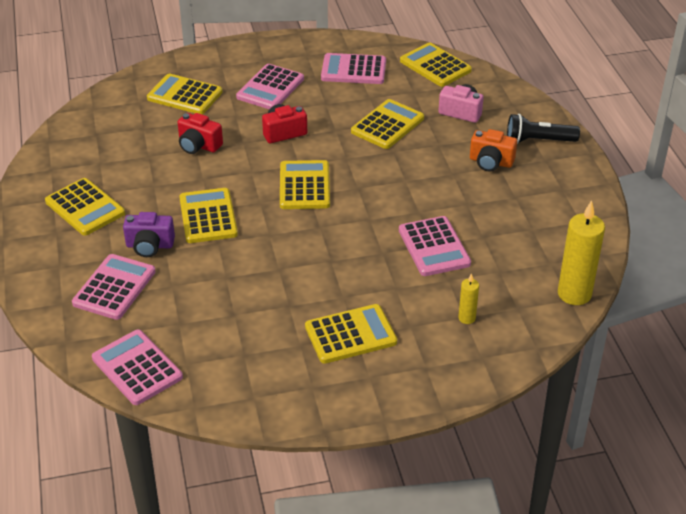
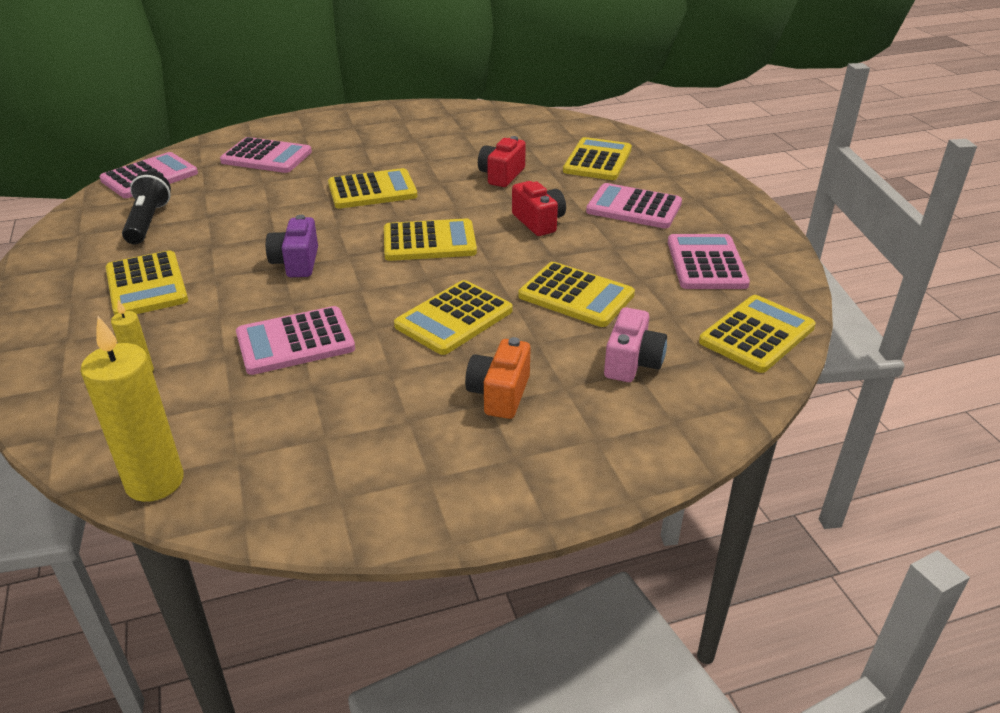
camera: 85 degrees right, 5 degrees down
(85, 208) = (389, 133): yellow calculator -> yellow calculator (454, 318)
(150, 246) = (327, 166): purple camera -> purple camera (296, 263)
(538, 141) = (571, 450): black flashlight -> black flashlight (148, 222)

